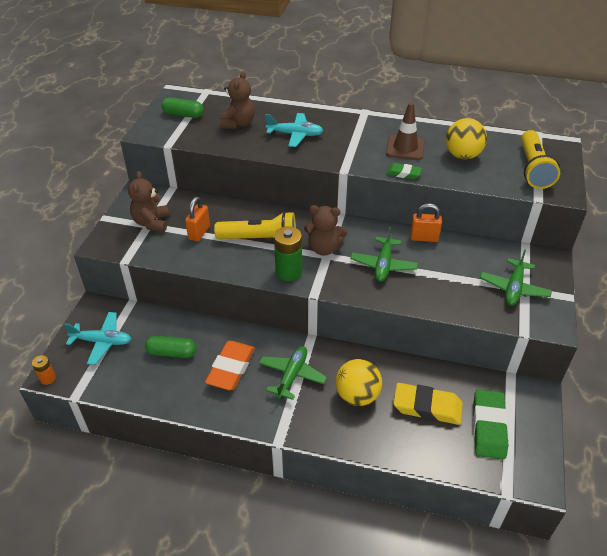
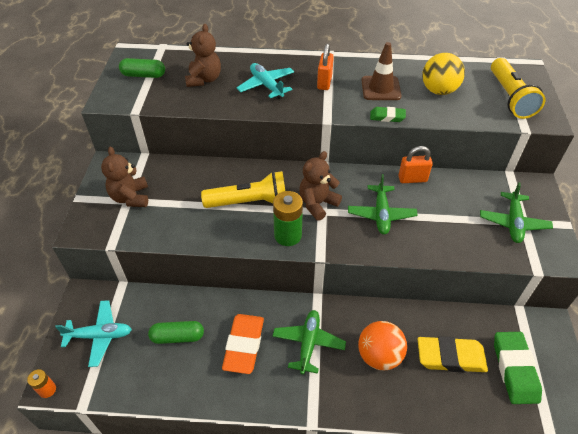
camera: 10 degrees left, 5 degrees up
(199, 233) = (184, 202): orange padlock -> orange padlock (324, 82)
(295, 135) = (266, 86): turquoise plane -> turquoise plane turned 120 degrees counterclockwise
(324, 248) = (317, 204): brown teddy bear -> brown teddy bear turned 135 degrees clockwise
(357, 395) = (379, 356): yellow ball -> orange ball

